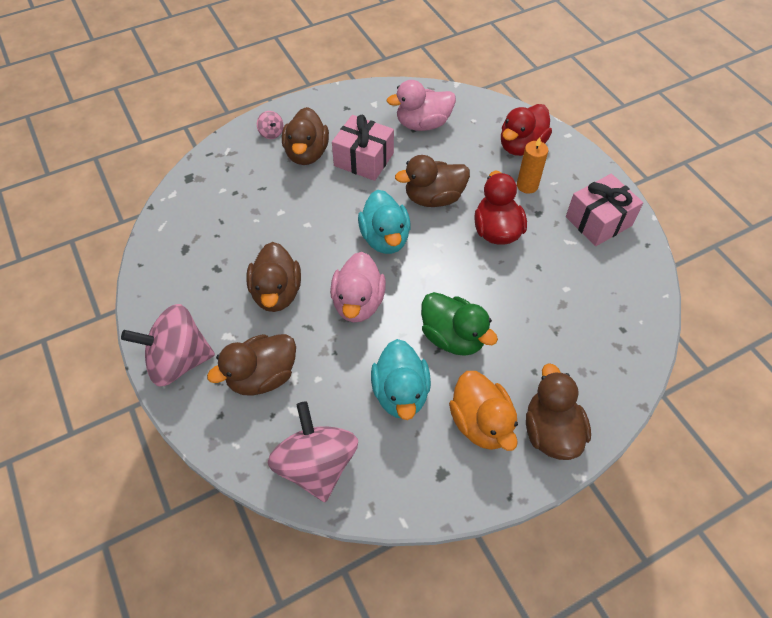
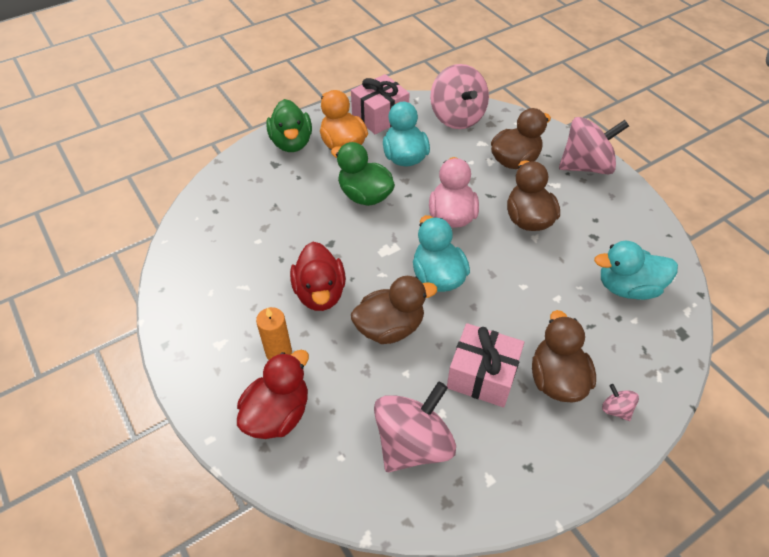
camera: 175 degrees right, 5 degrees down
(212, 216) = (627, 287): none -> turquoise duck
(423, 124) = (413, 443): pink duck -> pink spinning top
(551, 431) = (291, 143): brown duck -> green duck
(598, 221) = (206, 312): pink gift -> pink gift (380, 116)

